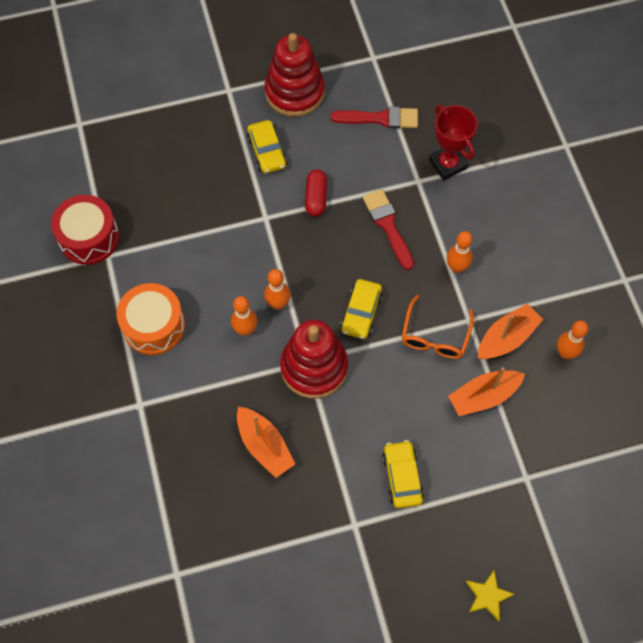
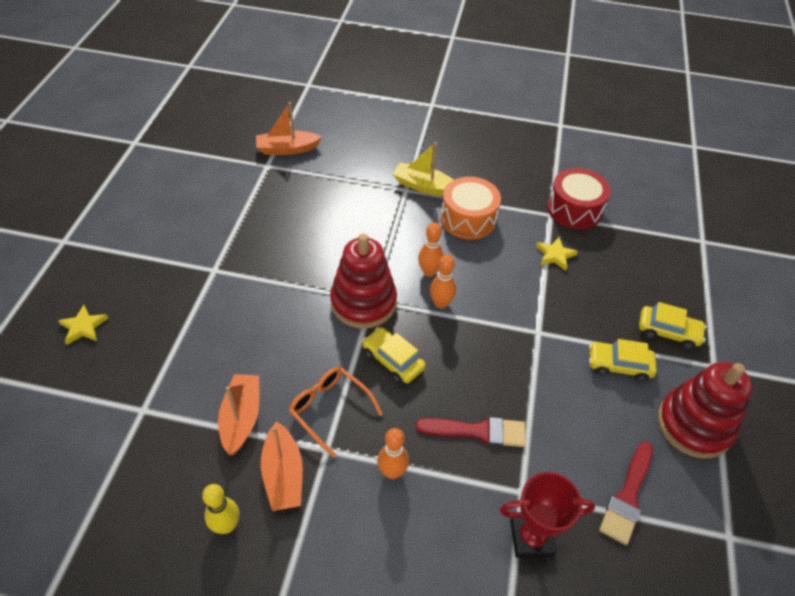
camera: 115 degrees right, 15 degrees down
(125, 389) = (424, 186): none -> yellow boat
(164, 234) = (555, 255): none -> yellow star
(264, 446) = (320, 243): orange boat -> orange boat (287, 149)
(316, 198) = (543, 382): red capsule -> none
(402, 477) = (223, 317): yellow car -> yellow car (668, 332)
(565, 353) = (226, 525): orange bowling pin -> yellow bowling pin

